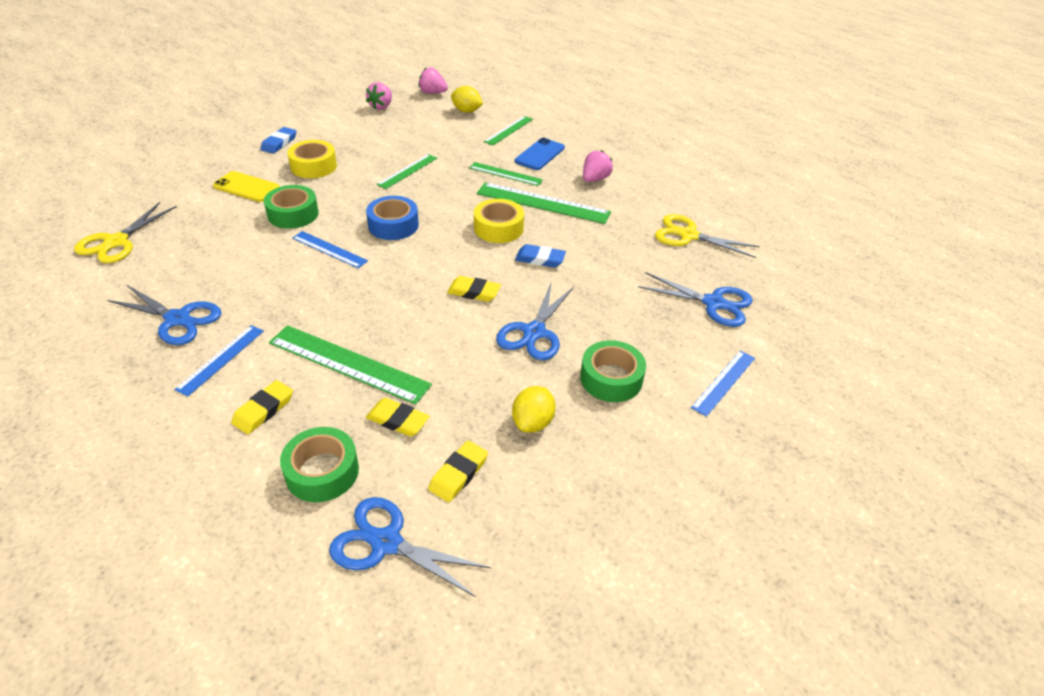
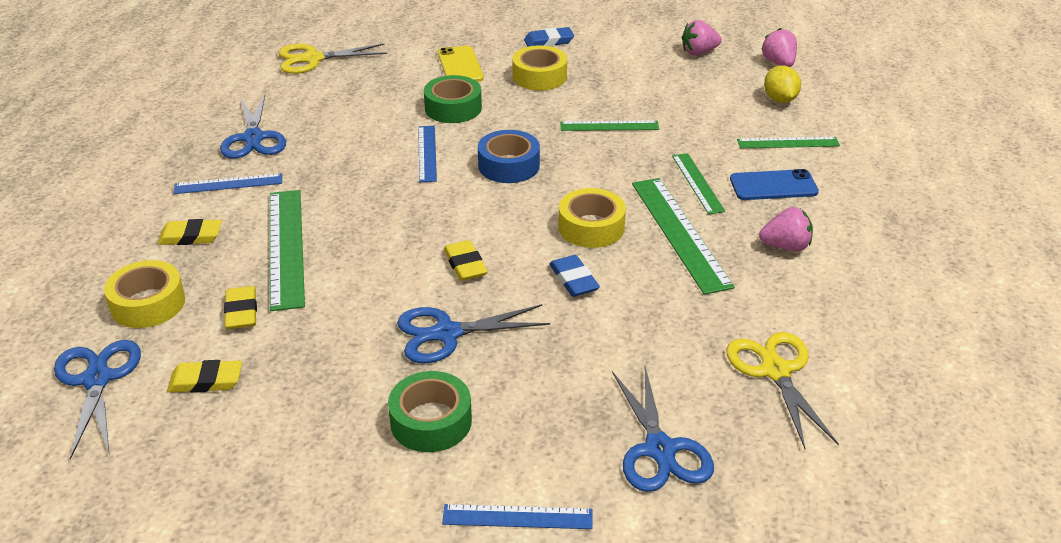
camera: 55 degrees right, 5 degrees down
(322, 471) = (148, 304): green tape -> yellow tape
(533, 422) = (313, 395): yellow lemon -> none

